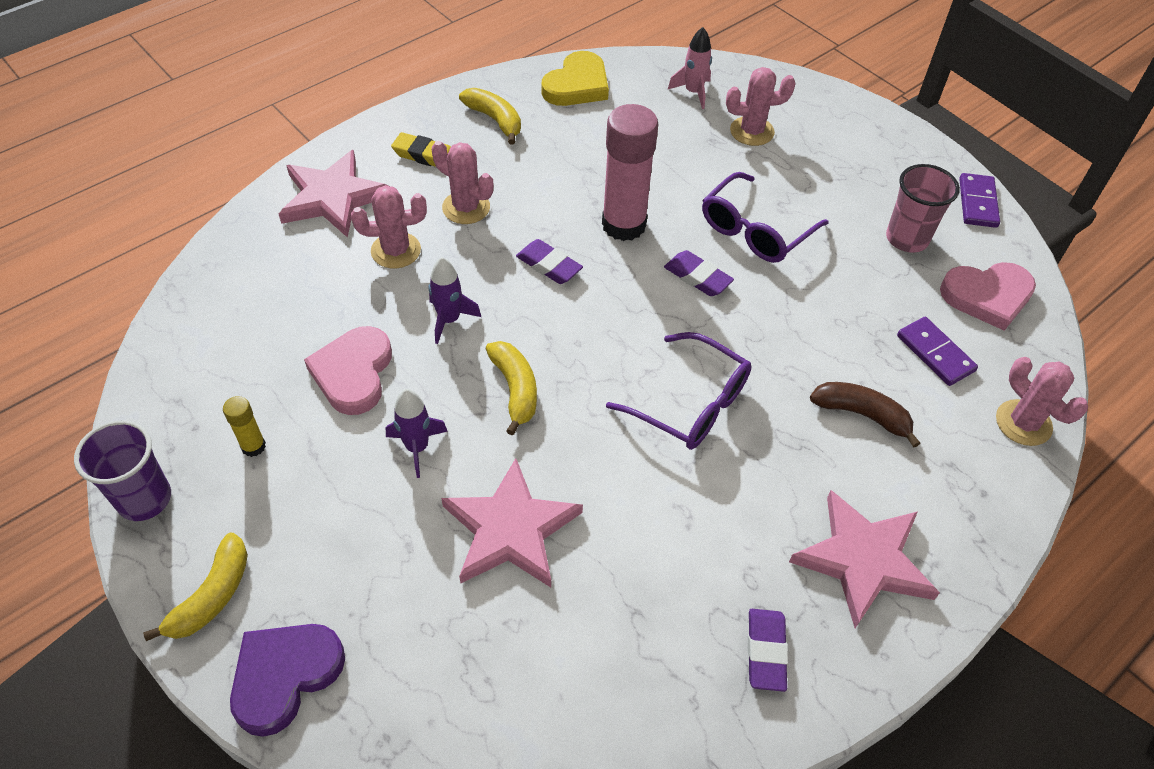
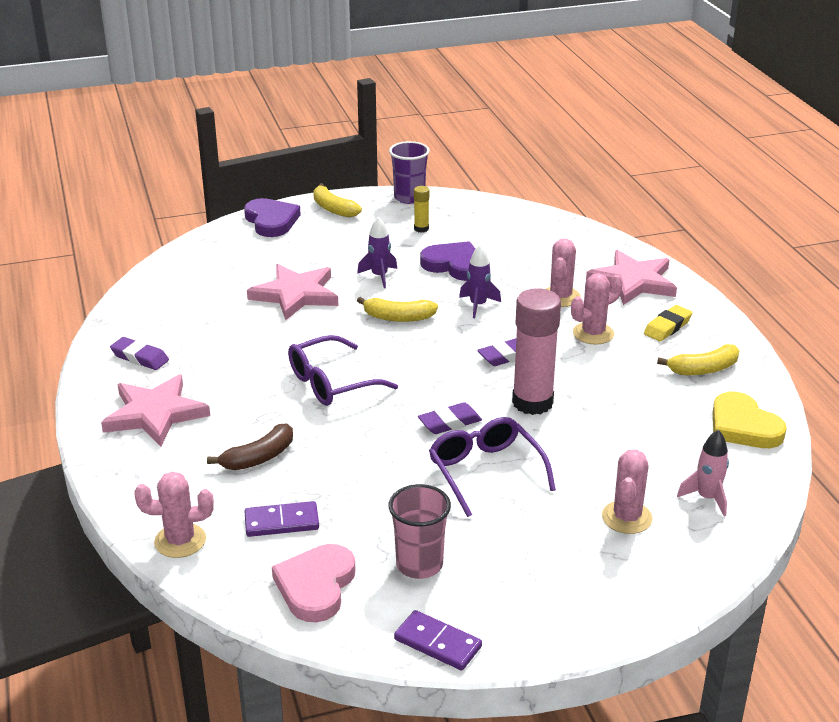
camera: 115 degrees right, 20 degrees down
(353, 373) = (454, 265): pink heart -> purple heart

